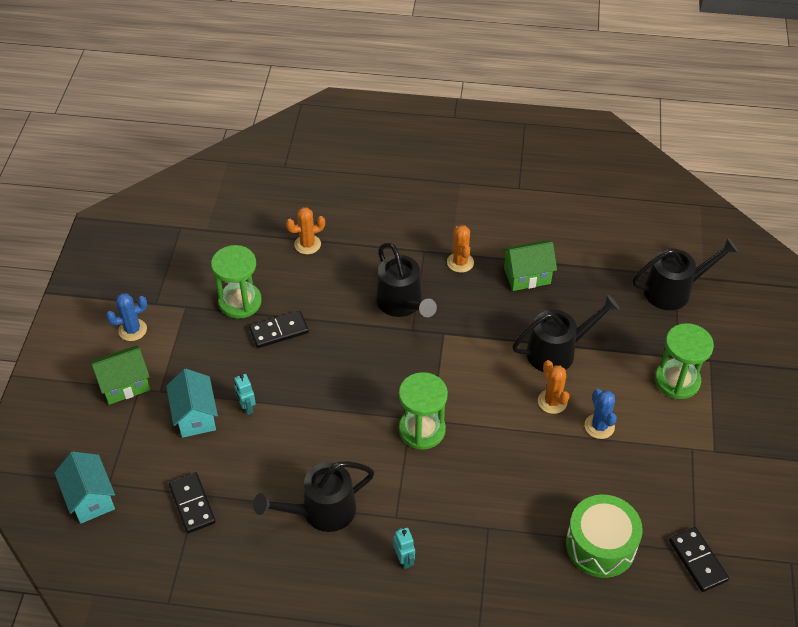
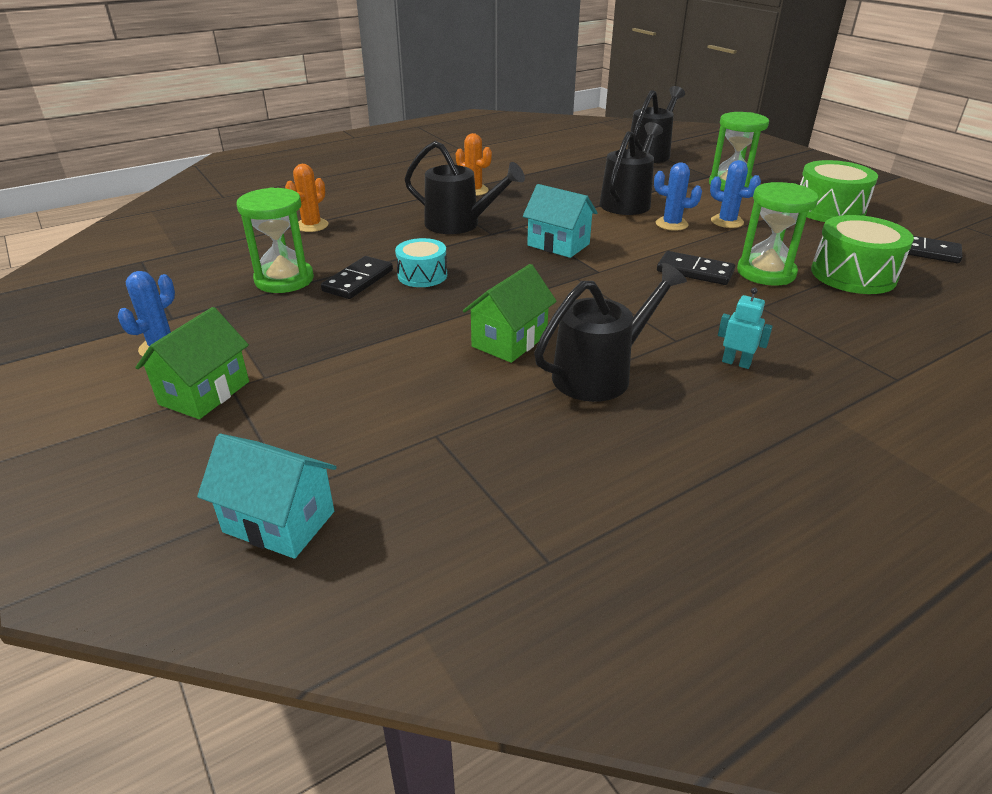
camera: 40 degrees left, 15 degrees down
(192, 504) = (442, 446): black domino -> black domino (695, 271)
(195, 416) = (342, 375): turquoise house -> turquoise house (558, 245)
(247, 407) = (398, 341): turquoise robot -> none
(320, 350) = (422, 275): none -> turquoise drum
(321, 511) = (600, 373): black watering can -> black watering can turned 150 degrees counterclockwise
(422, 430) = (600, 280): green hourglass -> green hourglass (766, 272)
(527, 276) = (538, 179): green house -> green house (509, 341)
(552, 401) = (671, 224): orange cactus -> blue cactus
(707, 467) = (829, 210): none -> green drum

